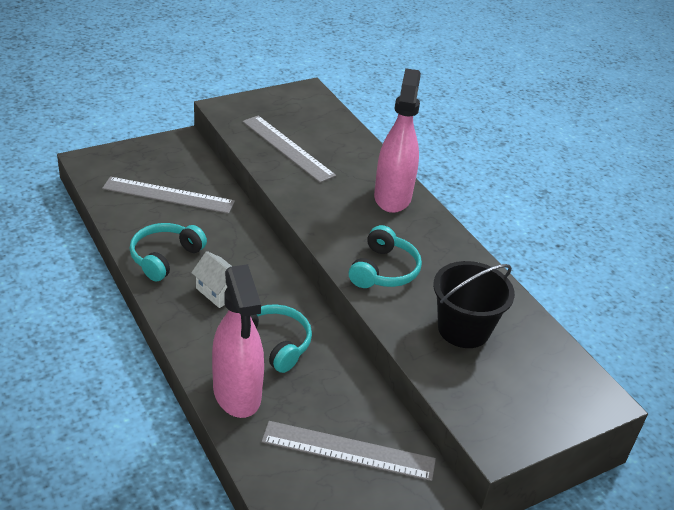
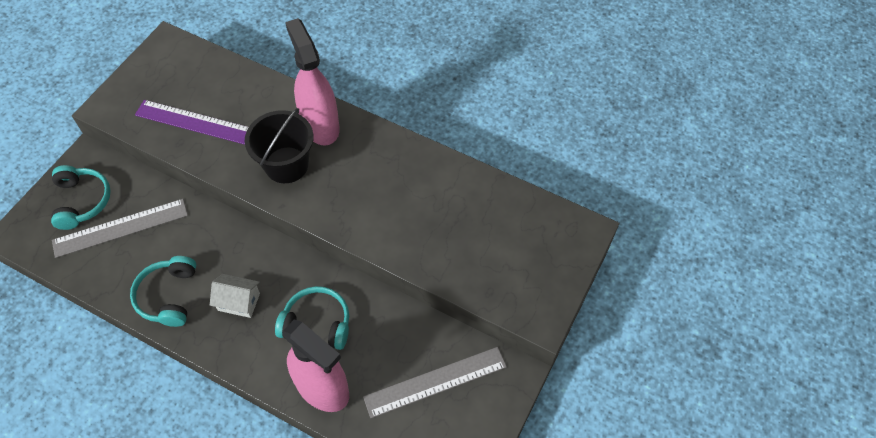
camera: 30 degrees left, 20 degrees up
(287, 148) = (196, 123): grey ruler -> purple ruler
(384, 270) = (363, 208): turquoise headphones -> turquoise headphones (82, 201)
(463, 329) = (457, 228): black bucket -> black bucket (286, 165)

